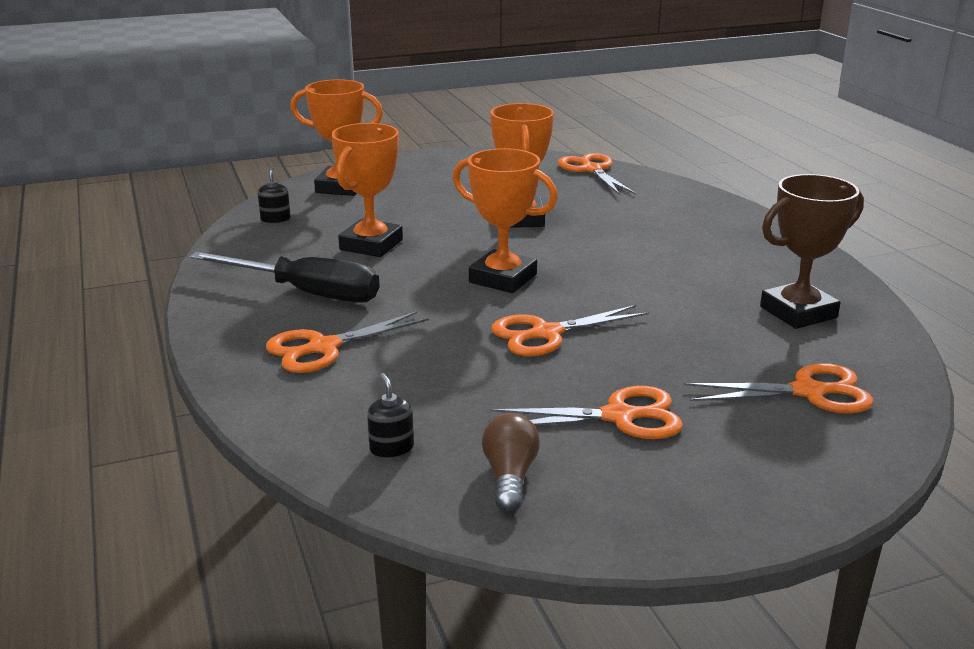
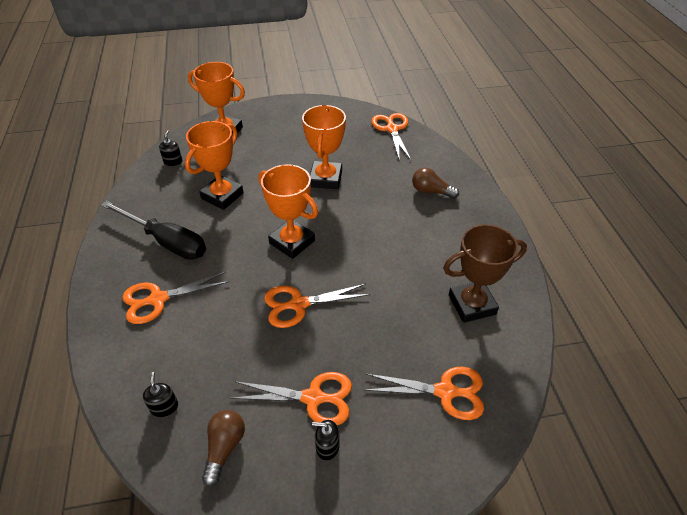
camera: 10 degrees right, 20 degrees up
(666, 459) = (327, 446): none -> black soap dispenser
(680, 219) = (431, 191): none -> brown light bulb

